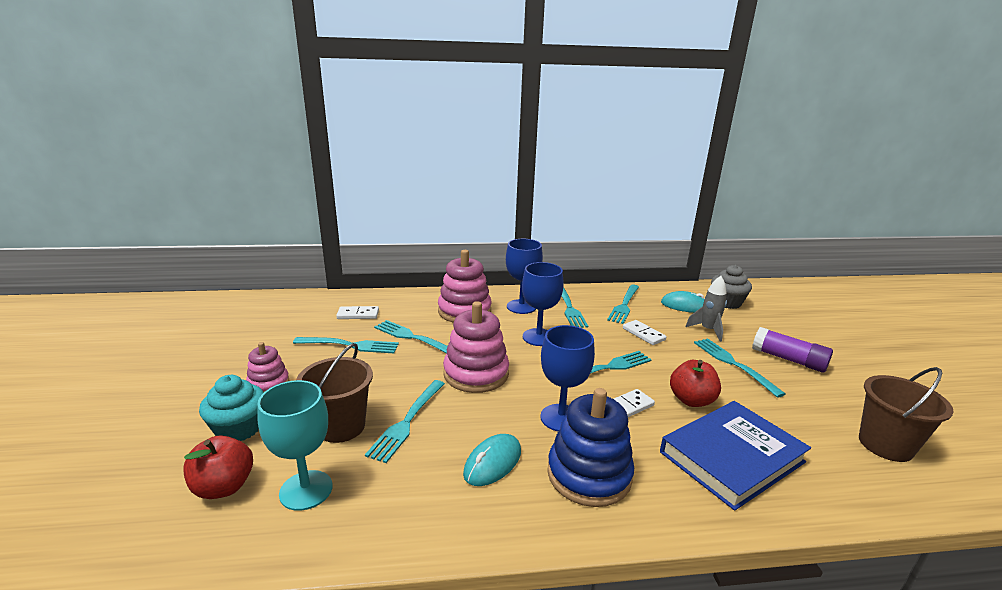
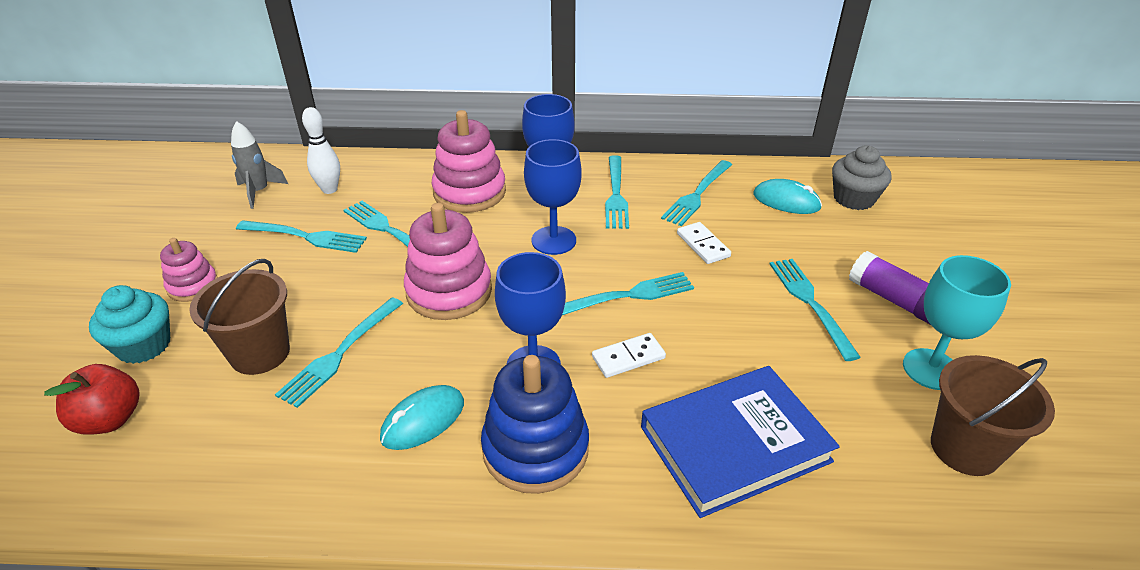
camera: 10 degrees right, 15 degrees up
(306, 490) = (197, 433): turquoise goblet -> turquoise goblet (931, 369)
(358, 314) = (329, 189): white domino -> white bowling pin
(691, 400) = (721, 355): red apple -> none
(708, 330) = (800, 245): grey rocket -> grey rocket (259, 192)

